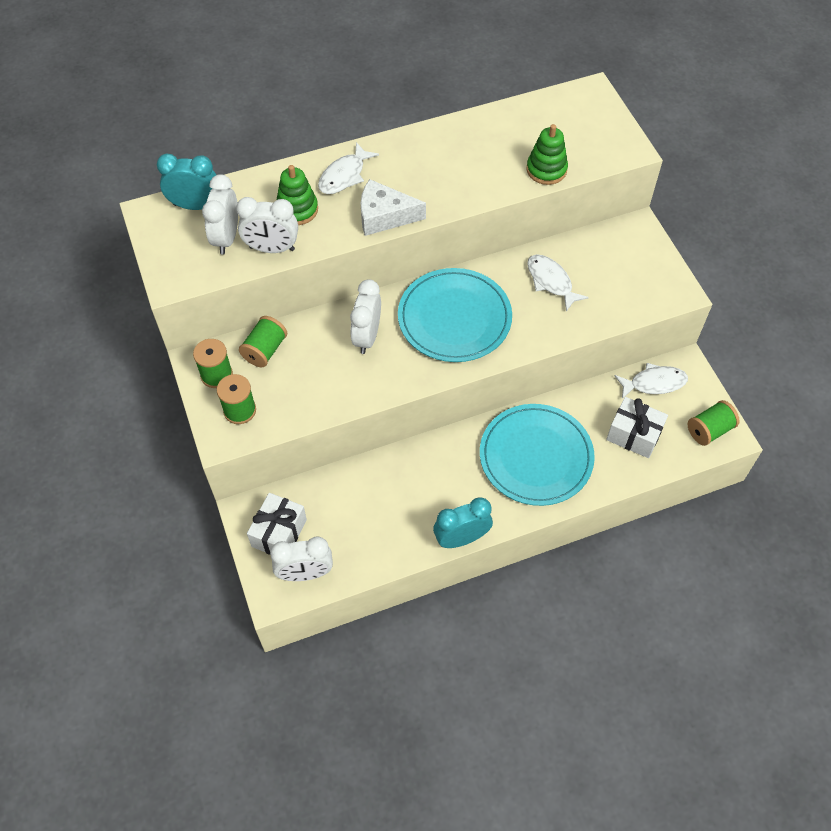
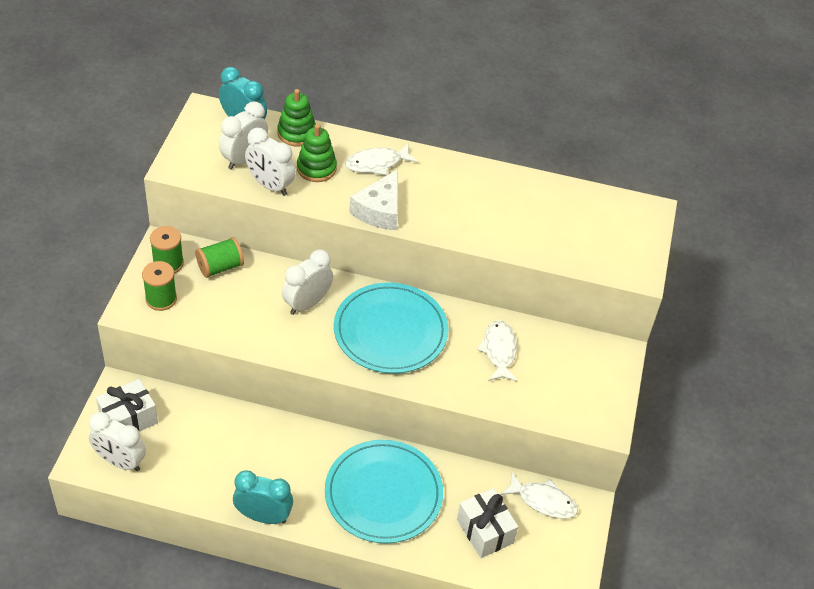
camera: 30 degrees right, 10 degrees down
(384, 216) = (379, 210): white cheese -> white cheese turned 105 degrees counterclockwise
(546, 170) = (549, 249): green stacking toy -> green stacking toy (296, 133)
(709, 430) = (558, 571): green spool -> none

